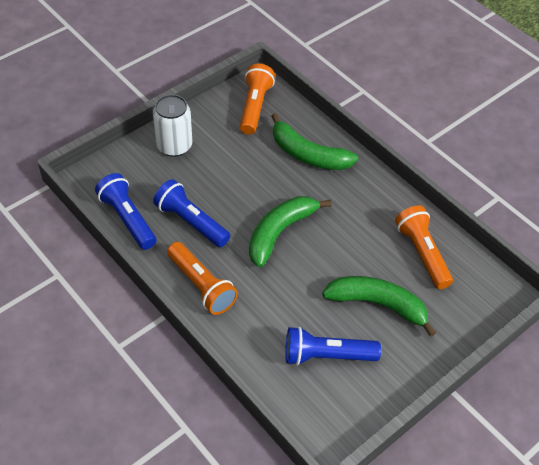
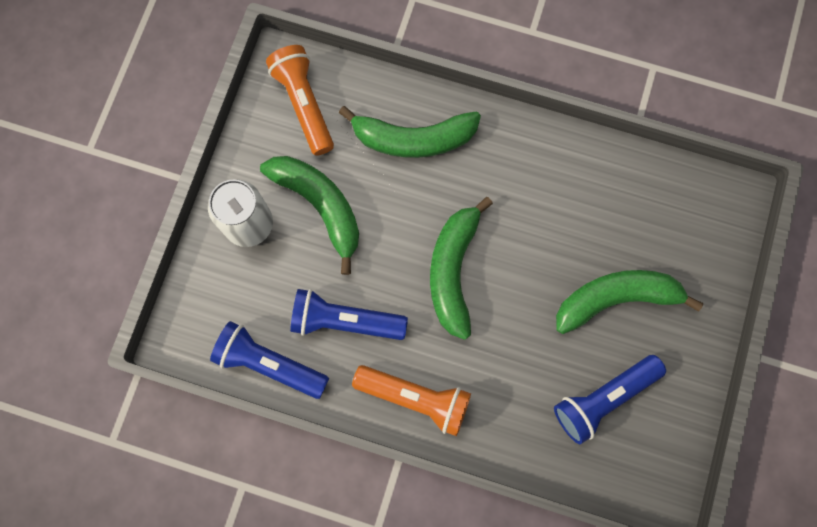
camera: 30 degrees left, 25 degrees up
(223, 158) = (320, 206): none -> green banana
(422, 253) = (622, 201): orange flashlight -> none

